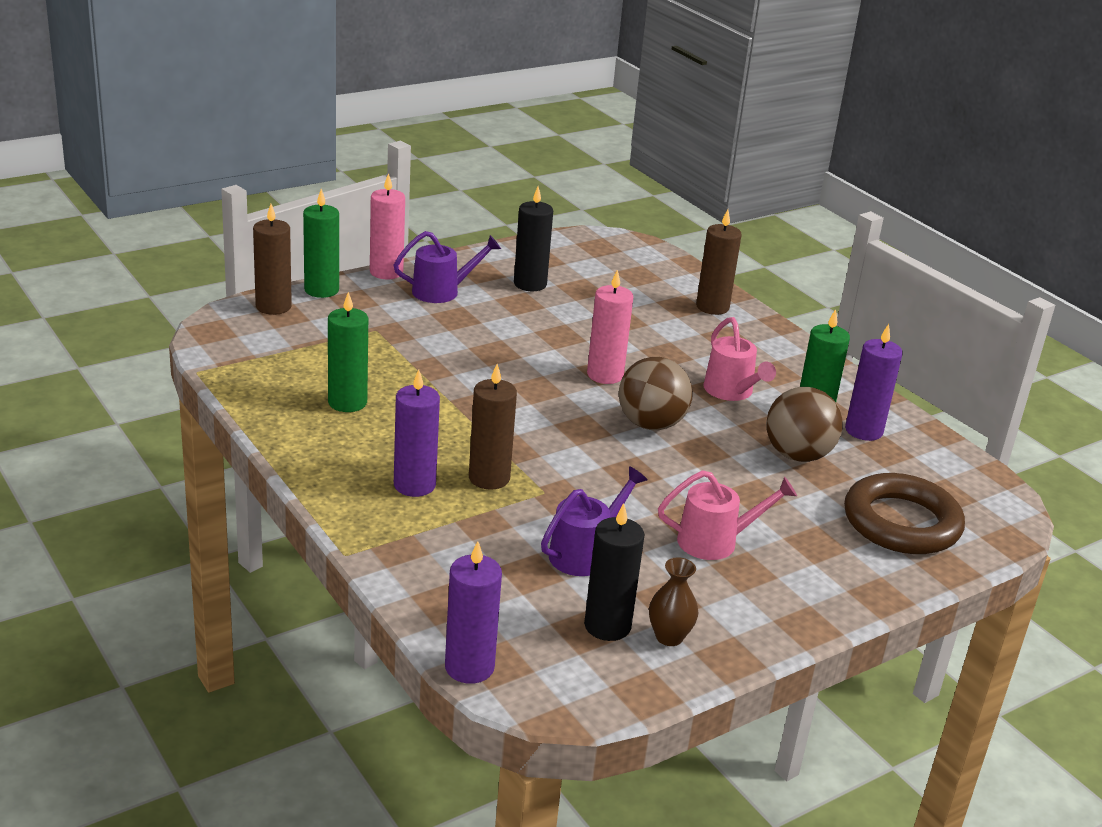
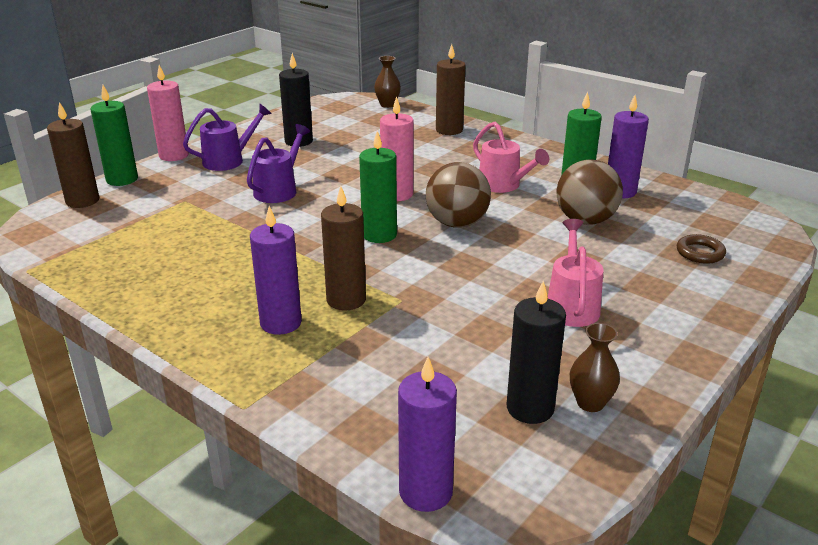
camera: 15 degrees left, 0 degrees up
(347, 402) = (184, 265): green candle -> green candle (379, 235)
(586, 553) = (469, 344): purple watering can -> purple watering can (279, 190)
(658, 257) = (387, 105): none -> brown vase
(716, 541) = (571, 305): pink watering can -> pink watering can turned 60 degrees counterclockwise
(901, 522) = (700, 253): brown ring -> brown ring, size x0.46

